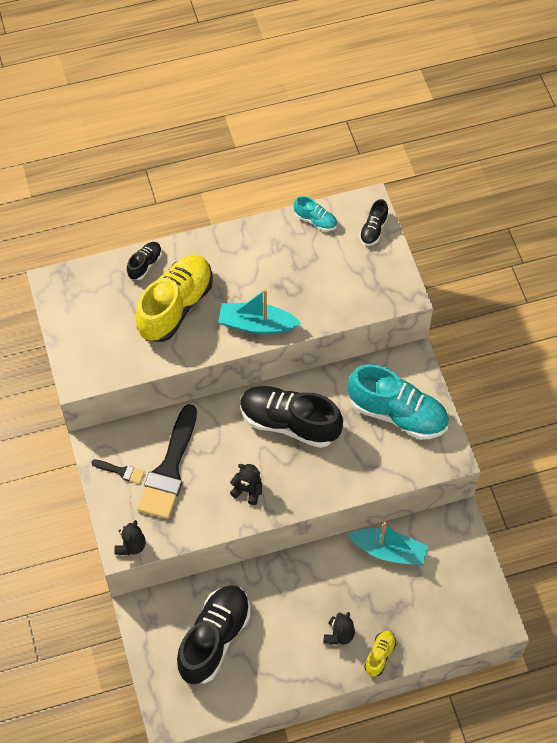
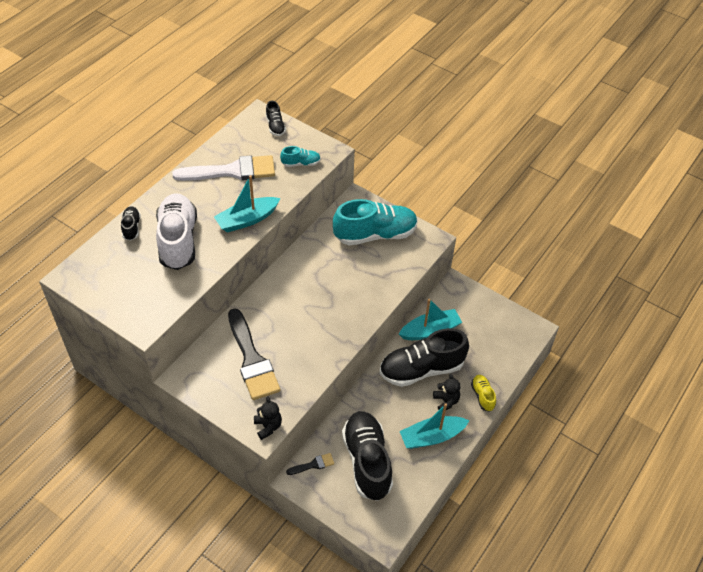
camera: 40 degrees left, 10 degrees down
(121, 471) = (217, 383): black brush -> black brush (313, 464)
(175, 306) = (178, 240): yellow shoe -> white shoe
(248, 490) = (319, 338): black teddy bear -> none
(287, 258) = (232, 171): none -> white brush
(289, 423) = (310, 281): black shoe -> black shoe (421, 369)
(294, 660) = (432, 437): none -> turquoise boat
(315, 220) = (231, 140): turquoise shoe -> turquoise shoe (301, 163)

